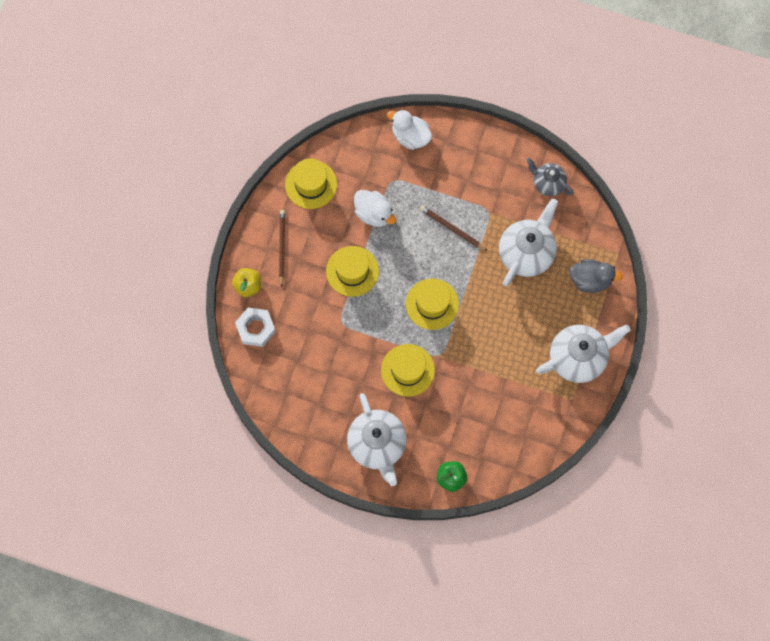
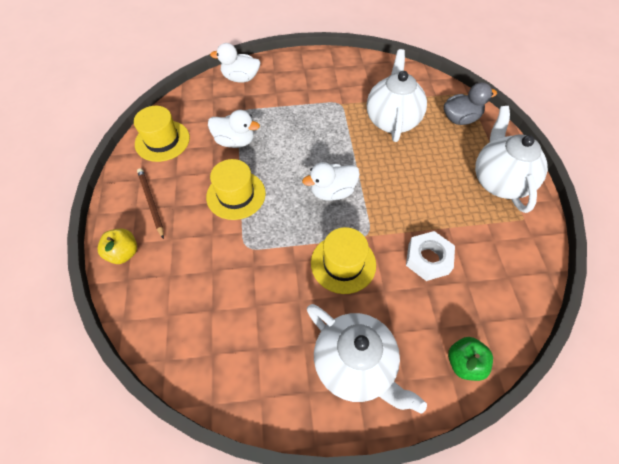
camera: 25 degrees left, 15 degrees down
(255, 328) = (147, 294): white nut -> white nut (428, 259)
(432, 304) = (332, 192): yellow hat -> white duck
(452, 228) = (314, 126): brown pencil -> none
(548, 183) = (375, 69): grey teapot -> none
(578, 358) = (499, 181): white teapot -> white teapot turned 45 degrees counterclockwise

